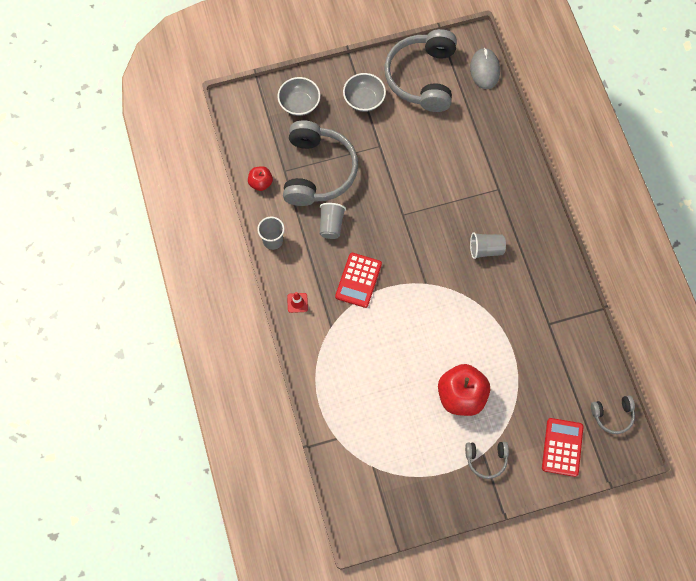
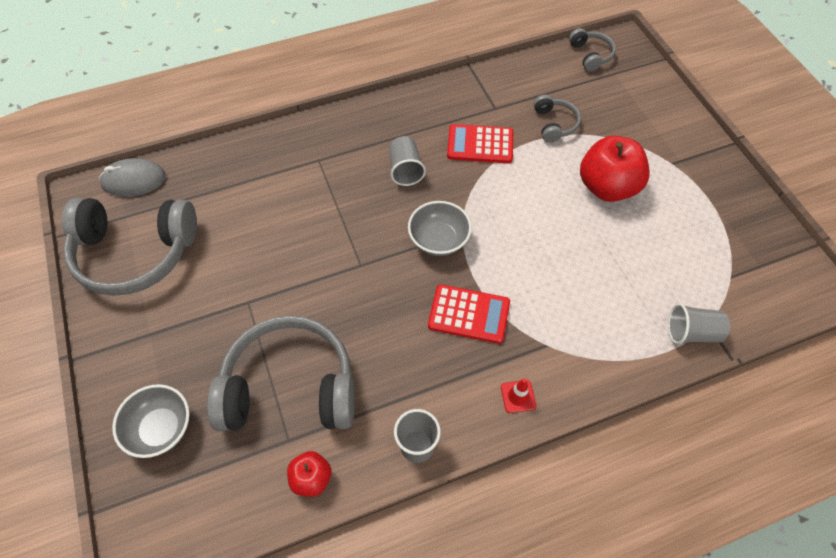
camera: 95 degrees left, 10 degrees down
(331, 225) = (383, 359): grey cup -> grey cup (692, 332)
(364, 100) = (164, 329): grey bowl -> grey bowl (439, 240)
(486, 459) = (678, 160): grey headphones -> grey headphones (554, 124)
(562, 447) = (640, 94): red calculator -> red calculator (480, 145)

